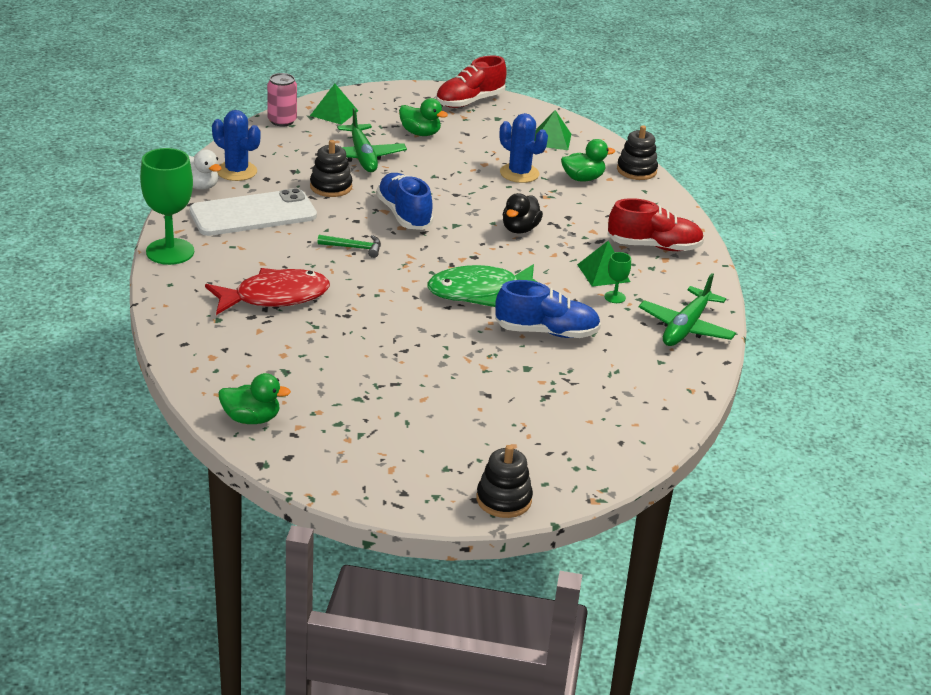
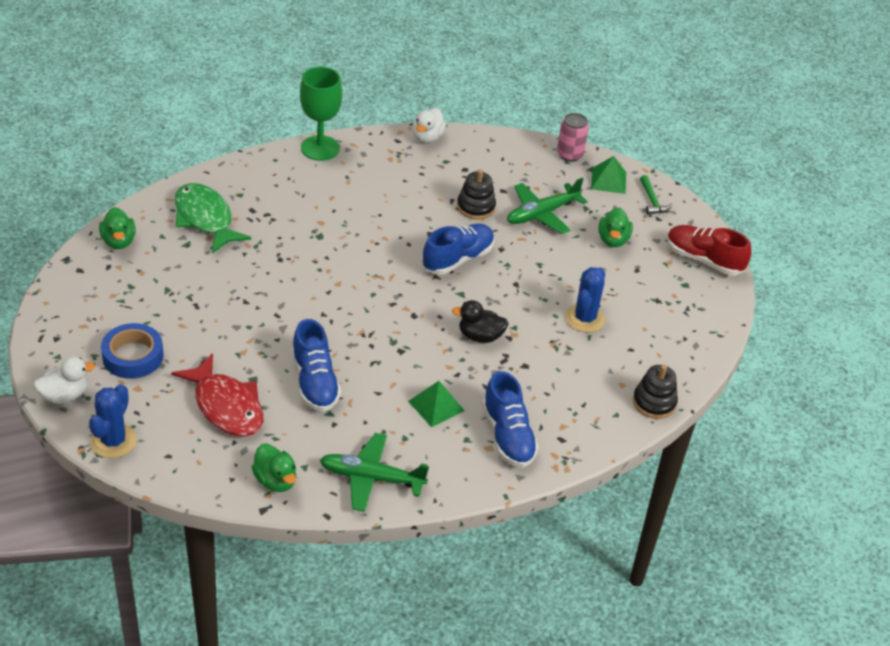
camera: 70 degrees right, 10 degrees up
(236, 171) = (464, 151): blue cactus -> blue cactus (113, 441)
(253, 214) = (402, 175): white phone -> none
(274, 297) = (285, 215): red fish -> red fish (226, 406)
(354, 248) = (384, 241): green hammer -> green hammer (652, 201)
(459, 441) = (133, 356): none -> blue tape
(480, 292) = (357, 329): green fish -> green fish (205, 219)
(503, 500) = (65, 395): black stacking toy -> white duck
(551, 139) = (671, 330): green pyramid -> none
(583, 178) = (607, 364): green duck -> green duck (275, 480)
(615, 297) = (397, 419): green goblet -> none
(654, 246) = (508, 436): red shoe -> blue shoe

